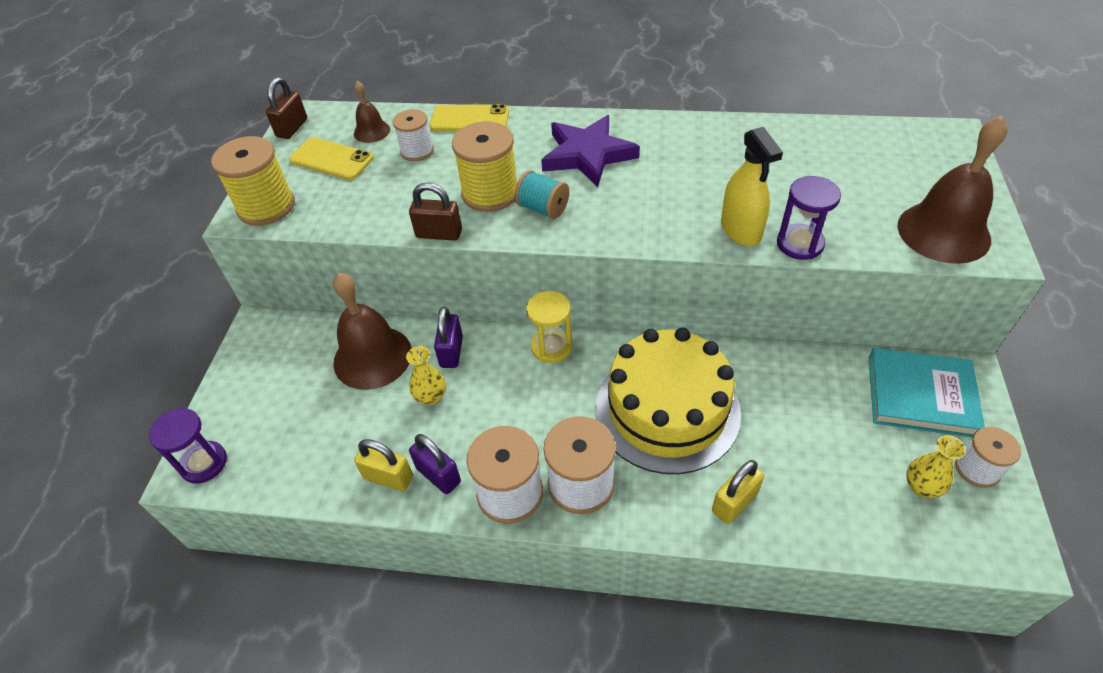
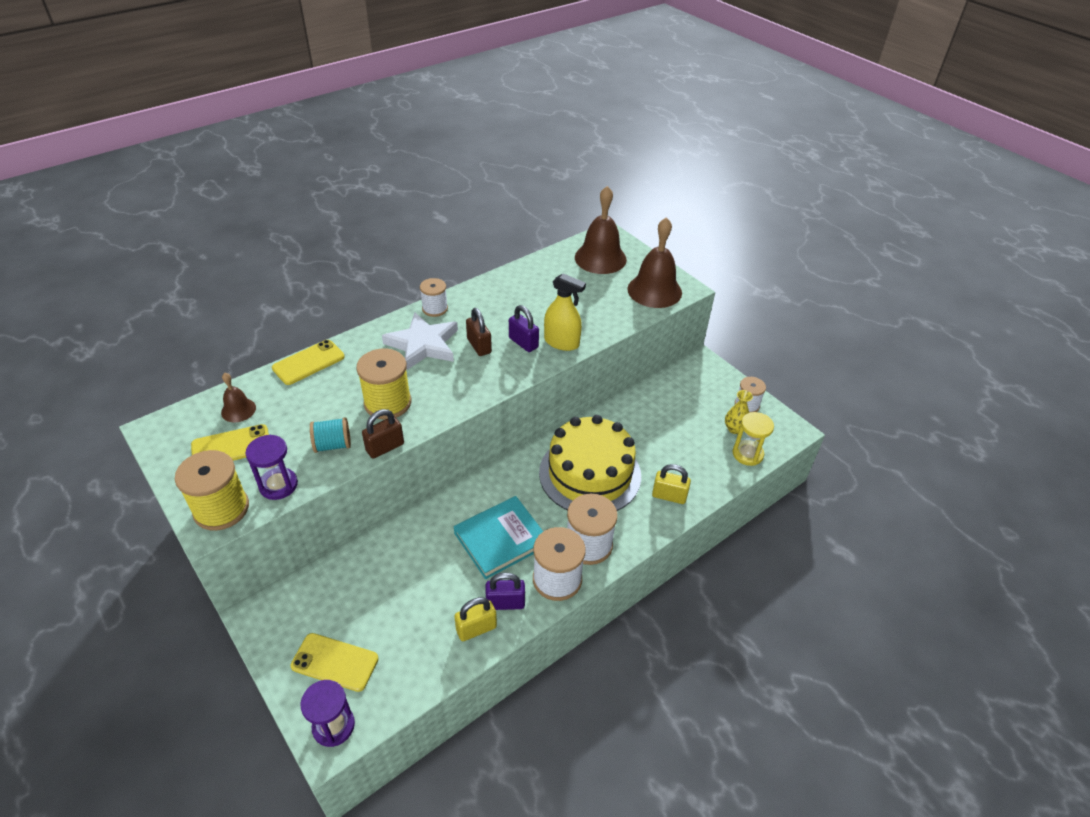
camera: 50 degrees left, 5 degrees down
(261, 411) = (335, 662): none -> yellow phone
(292, 128) = (160, 443): brown padlock -> brown padlock (479, 346)
(372, 357) = (376, 571): brown bell -> brown bell (600, 258)
(417, 151) = (296, 404): white spool -> white spool (435, 309)
(431, 397) = (447, 565): yellow vase -> none
(451, 352) = (428, 530): purple padlock -> purple padlock (523, 343)
(543, 208) = (435, 393): turquoise spool -> turquoise spool (333, 445)
(551, 347) = (488, 484): yellow hourglass -> yellow hourglass (747, 454)
(587, 155) = (423, 345): purple star -> white star
(734, 502) = (669, 496): yellow padlock -> yellow padlock turned 75 degrees counterclockwise
(800, 244) = (598, 333): purple hourglass -> purple hourglass (278, 485)
(920, 395) = (694, 385): turquoise book -> turquoise book (501, 539)

